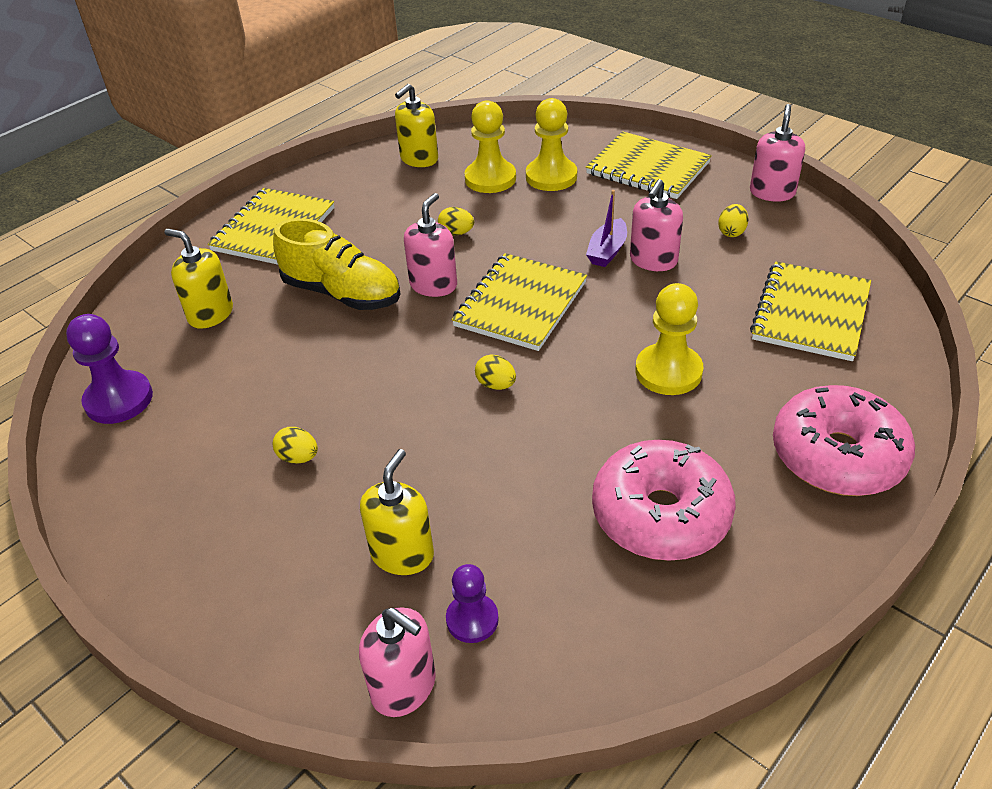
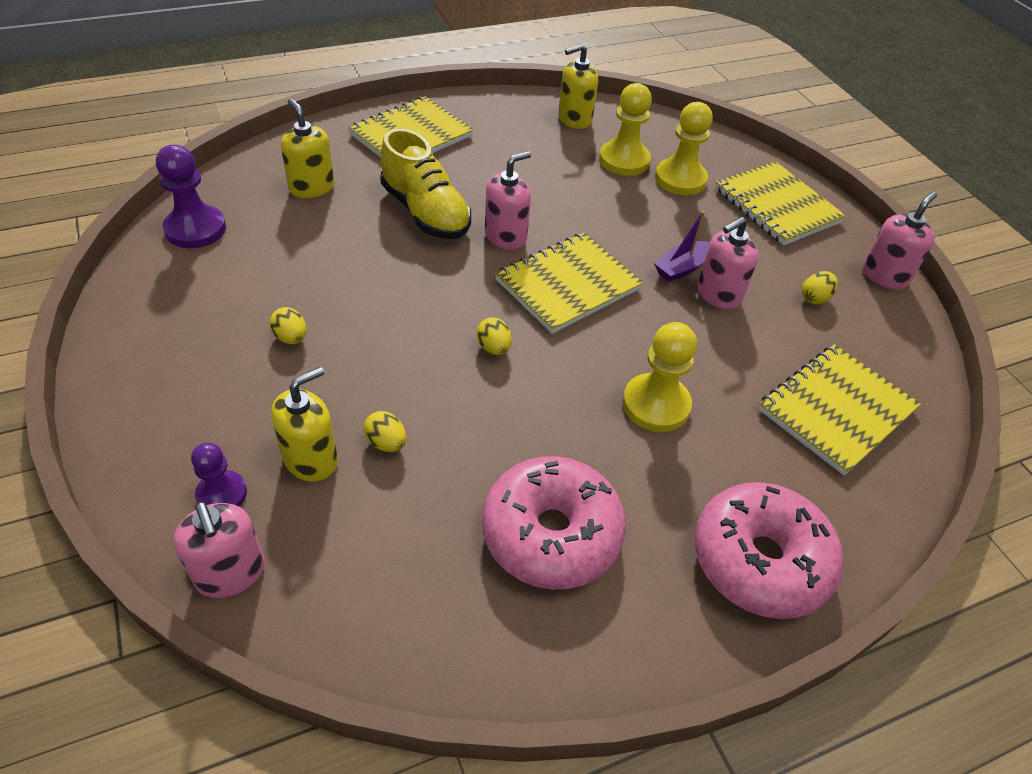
camera: 20 degrees right, 5 degrees up
(456, 233) = (558, 198): yellow egg -> yellow egg (386, 443)
(472, 619) = (324, 544): purple pawn -> purple pawn (222, 494)

